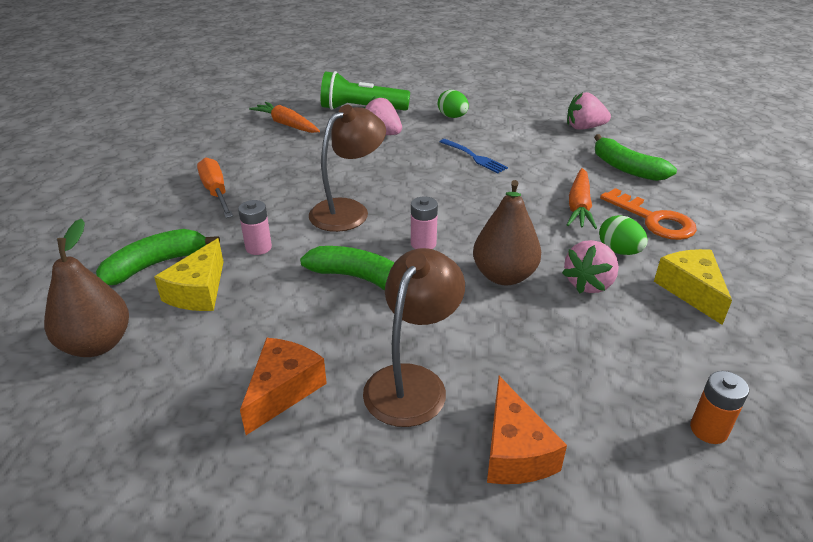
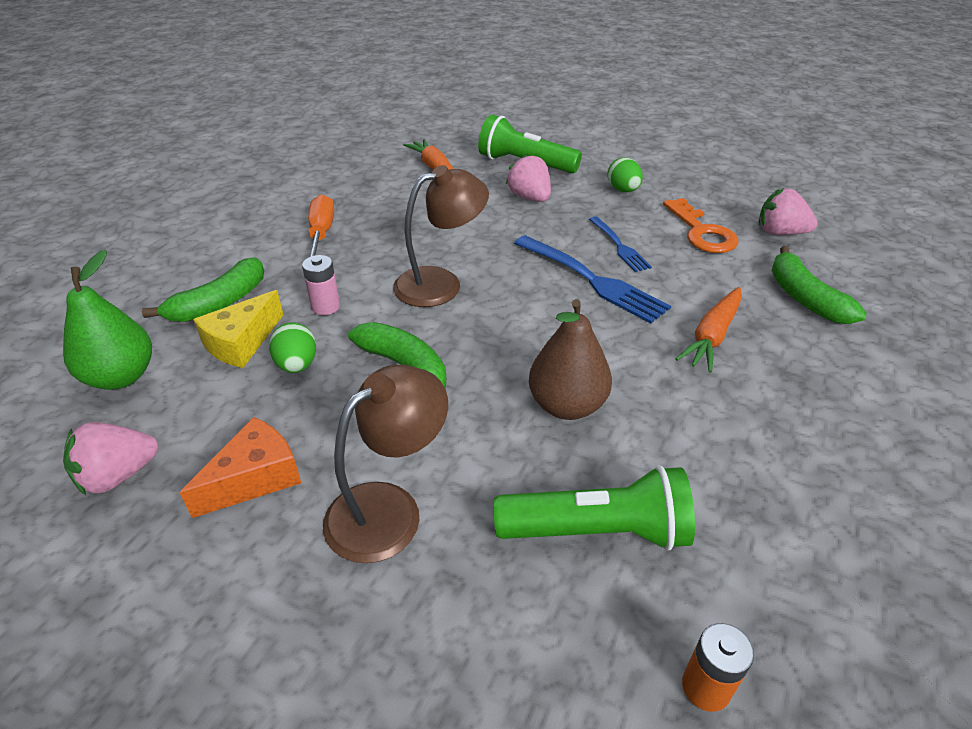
camera: 20 degrees right, 5 degrees up
(97, 344) = (121, 377): brown pear -> green pear
(155, 264) = (219, 303): green banana -> green banana turned 150 degrees clockwise
(423, 244) = (498, 342): pink battery -> none
(467, 185) = (591, 280): none -> blue fork
(514, 451) = (450, 632): orange cheese -> none
(578, 354) = (597, 530): none -> green flashlight
(589, 284) = (665, 442): pink strawberry -> pink strawberry (118, 475)
(619, 251) = (729, 408): green egg -> green egg (297, 365)
(654, 220) = (801, 377): orange key -> orange key (702, 232)
(691, 291) = (795, 487): yellow cheese -> none

